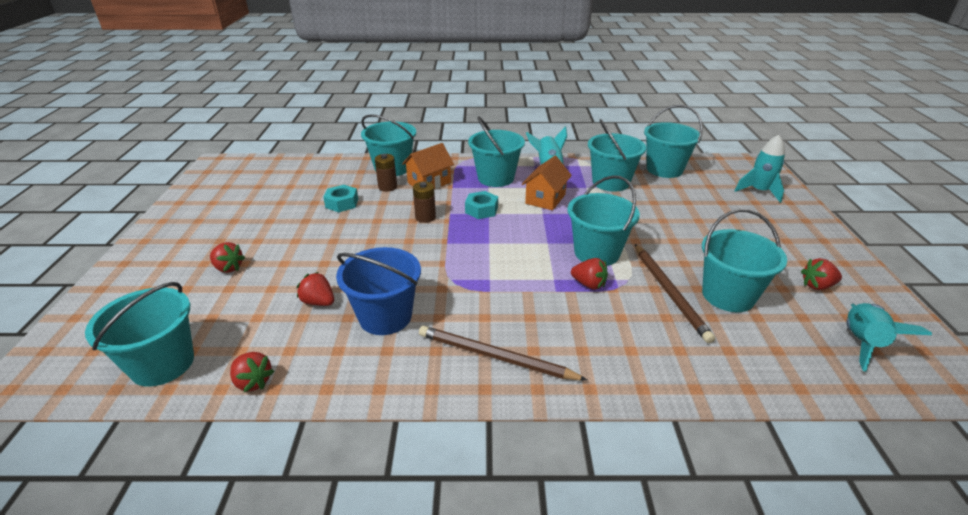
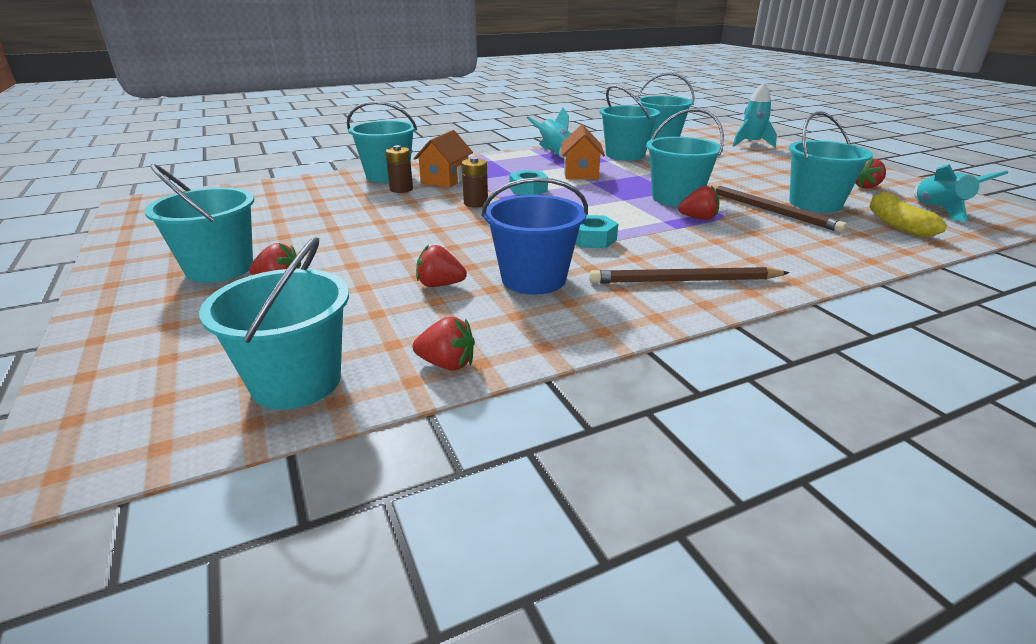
camera: 25 degrees left, 5 degrees down
(342, 203) = (362, 208): turquoise nut -> turquoise nut (592, 239)
(495, 178) = (512, 167): turquoise bucket -> turquoise bucket (220, 268)
(784, 348) = (896, 224): none -> yellow banana

